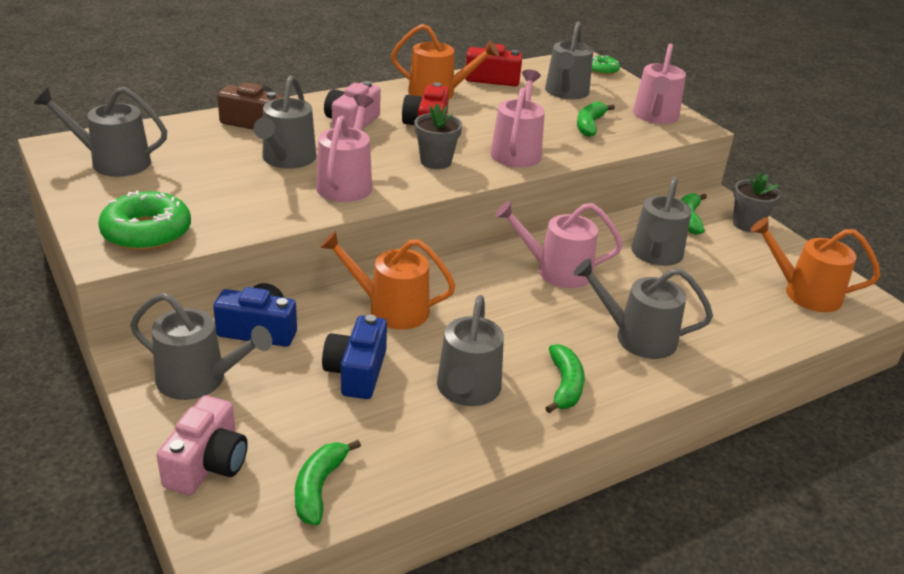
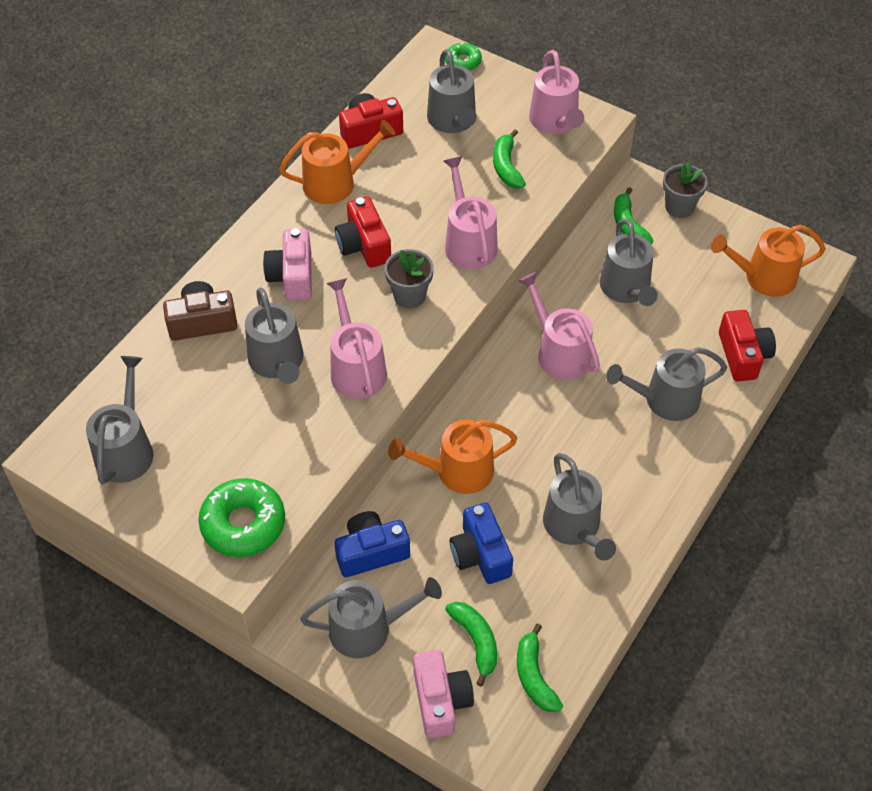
camera: 25 degrees left, 20 degrees up
(113, 162) = (126, 449): grey watering can -> grey watering can turned 120 degrees clockwise
(557, 271) = (559, 353): pink watering can -> pink watering can turned 75 degrees clockwise
(565, 385) = (641, 482): green banana -> green banana (476, 641)
(745, 336) = (743, 355): none -> red camera

